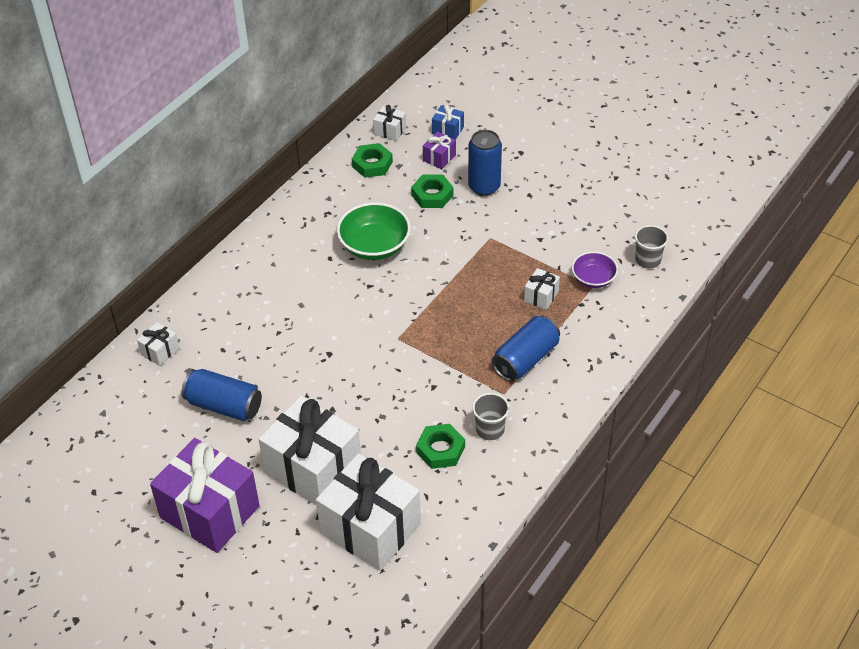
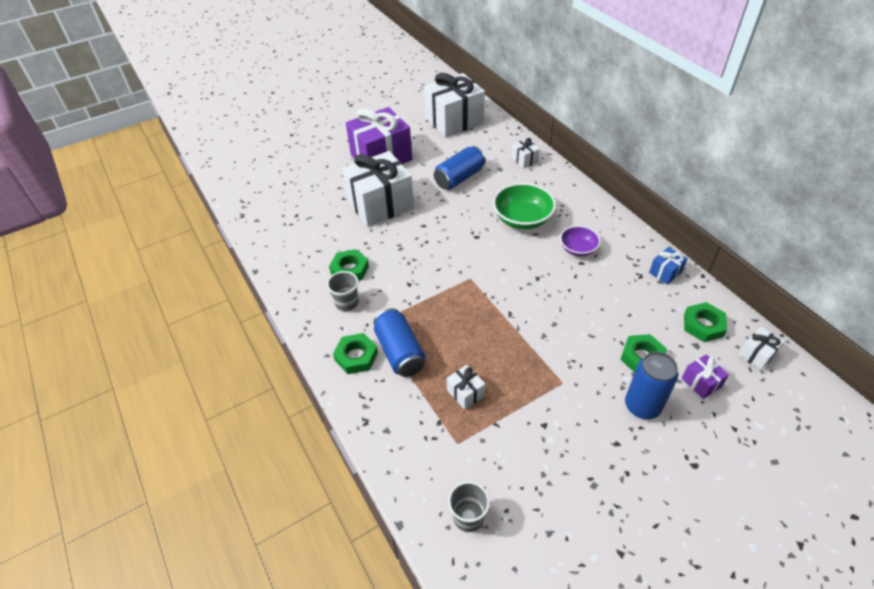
camera: 115 degrees right, 0 degrees up
(370, 528) = (316, 218): white gift -> white gift (454, 121)
(374, 246) = (585, 294): green bowl -> green bowl (522, 219)
(448, 130) = (749, 407): blue gift -> blue gift (665, 272)
(551, 391) = (356, 356): none -> green nut
(593, 279) = (466, 449): purple bowl -> purple bowl (578, 249)

